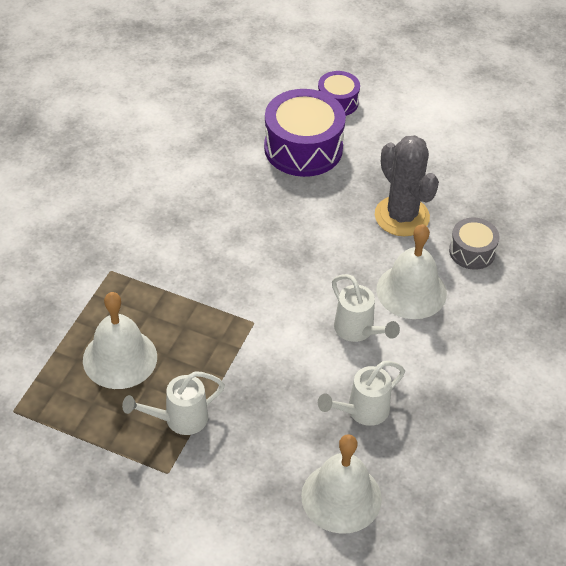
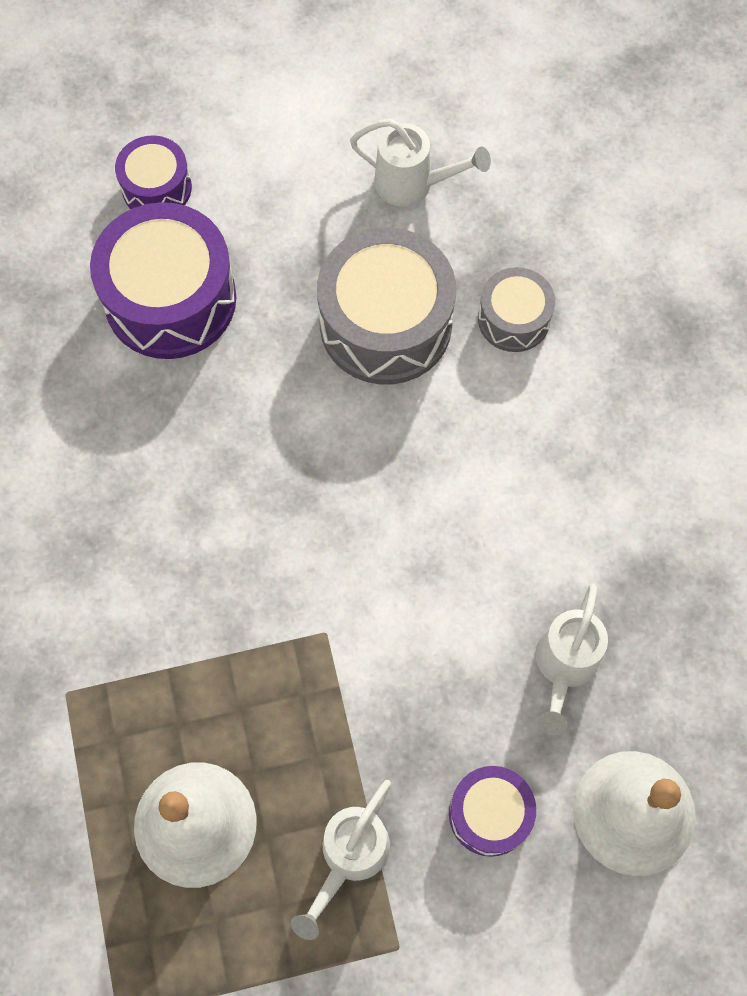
camera: 35 degrees left, 20 degrees up
(265, 448) = (489, 814): none -> purple drum
(358, 331) = (467, 547): white watering can -> white watering can (413, 185)
(402, 216) = (385, 324): grey cactus -> grey drum
(411, 291) = (486, 436): white bell -> none

